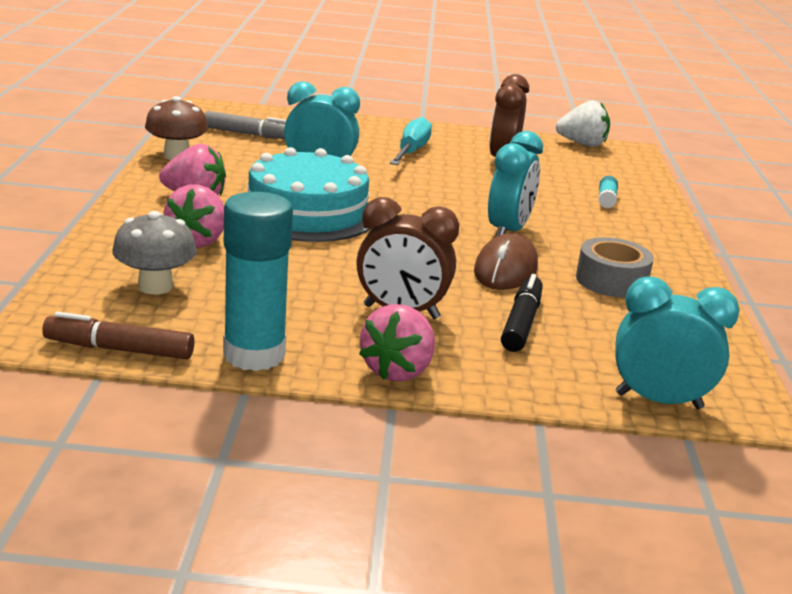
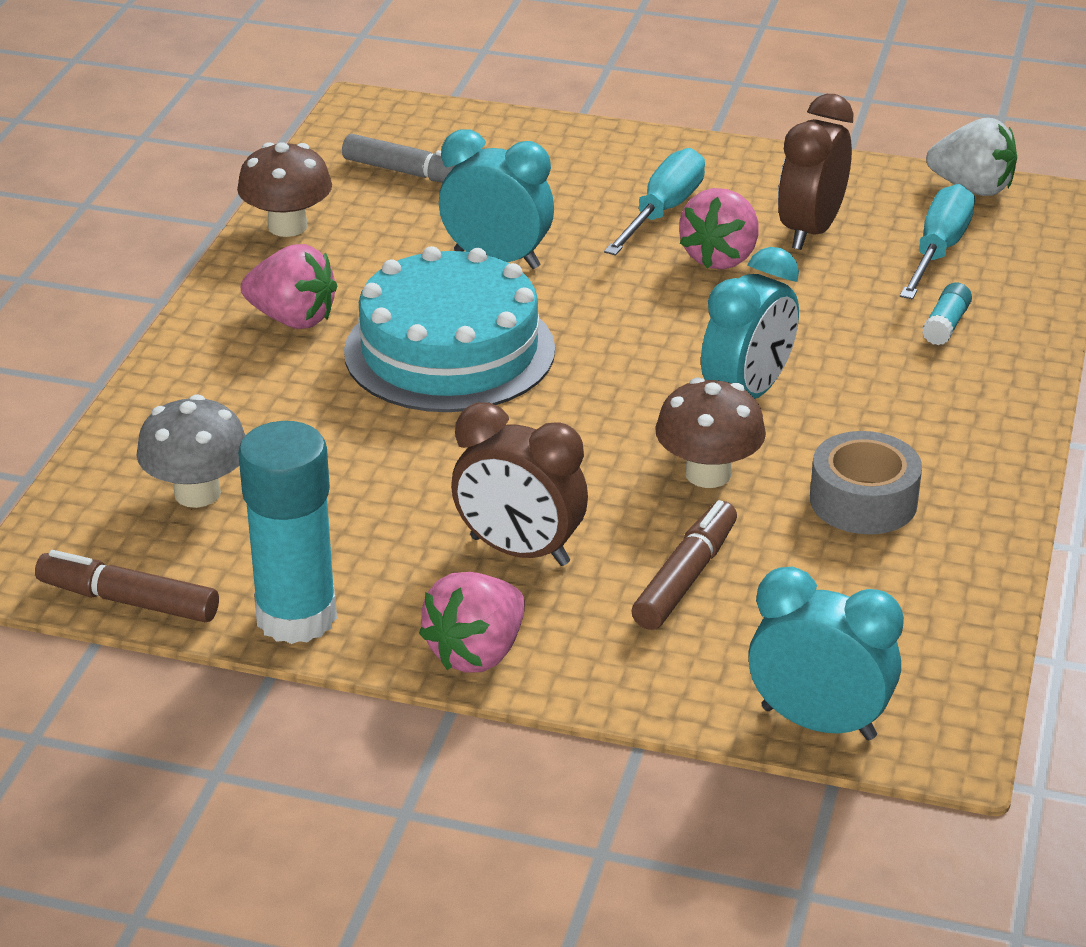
camera: 15 degrees right, 10 degrees up
(198, 241) = (275, 408): pink strawberry -> pink strawberry (720, 257)
(505, 269) = (708, 474): brown mouse -> brown mushroom
(521, 323) = (685, 577): black marker -> brown marker
(580, 169) = (938, 250): none -> turquoise screwdriver

